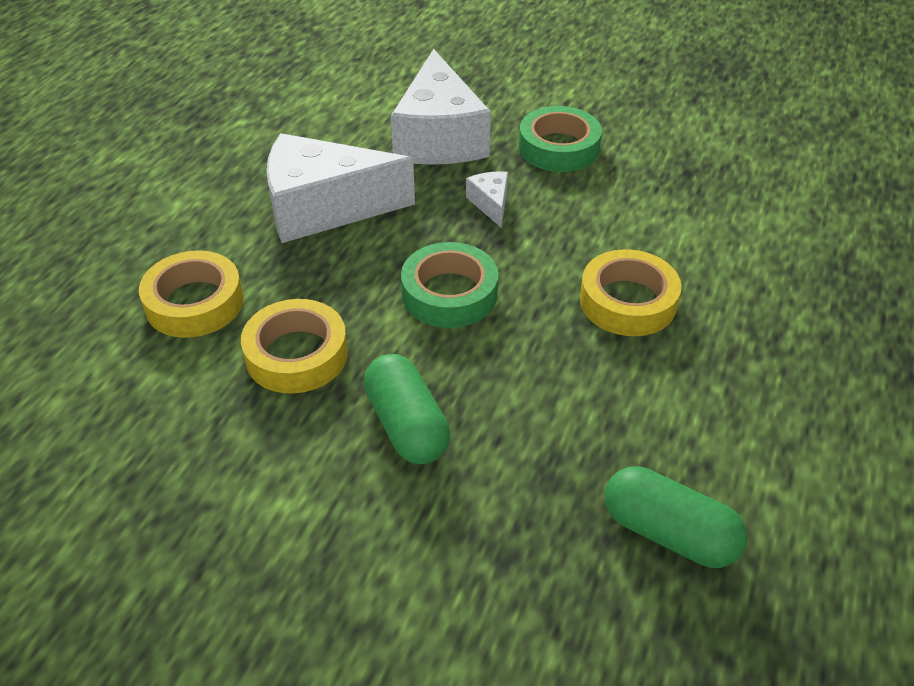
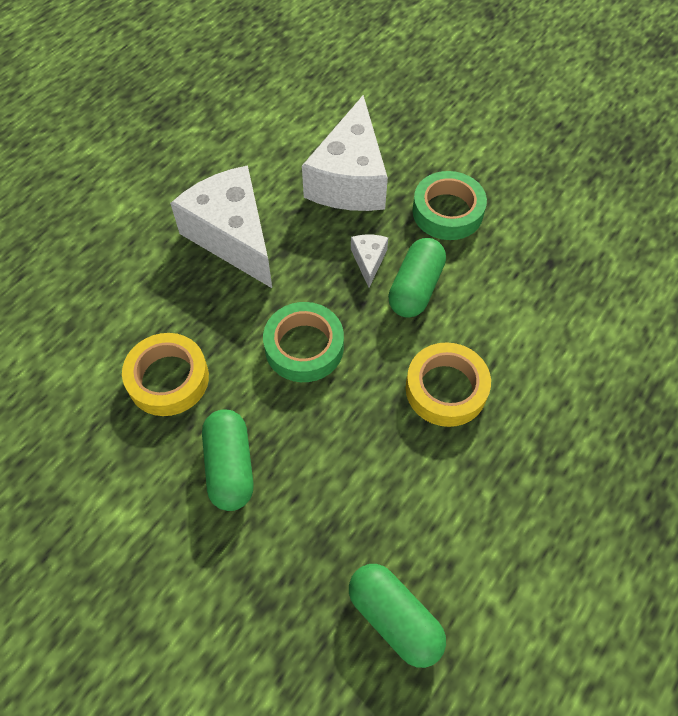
camera: 15 degrees right, 15 degrees up
(194, 303) = (106, 310): yellow tape -> none
(324, 208) = (232, 236): white cheese -> white cheese turned 45 degrees clockwise
(553, 218) = (415, 288): none -> green capsule

